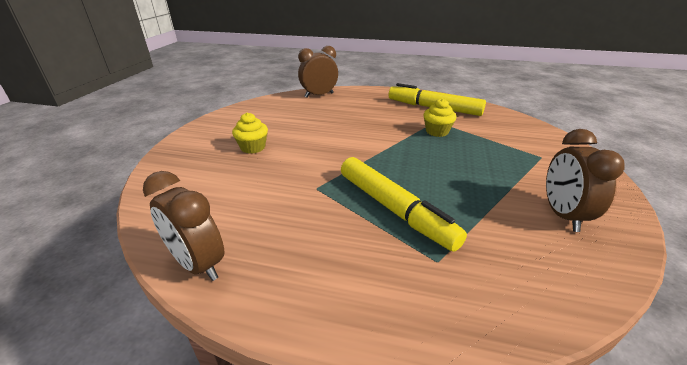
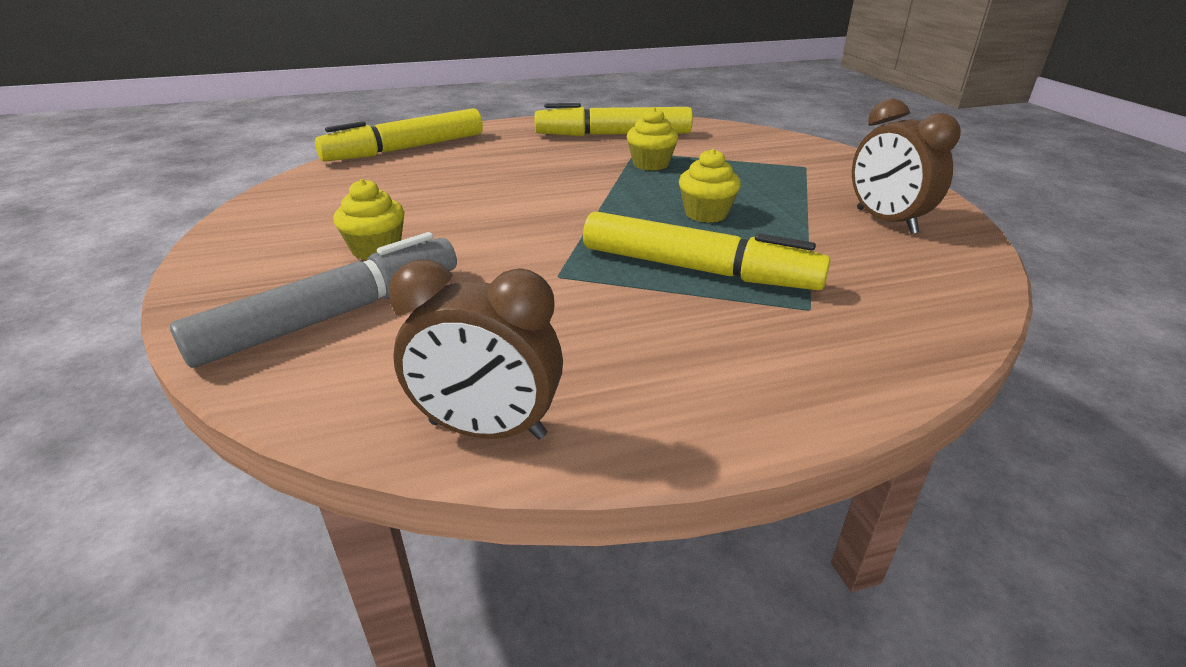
camera: 30 degrees left, 0 degrees up
(203, 177) = (334, 316): none -> grey marker
(319, 95) = (405, 149): brown clock -> yellow marker
(437, 173) = (706, 214): none -> yellow cupcake

